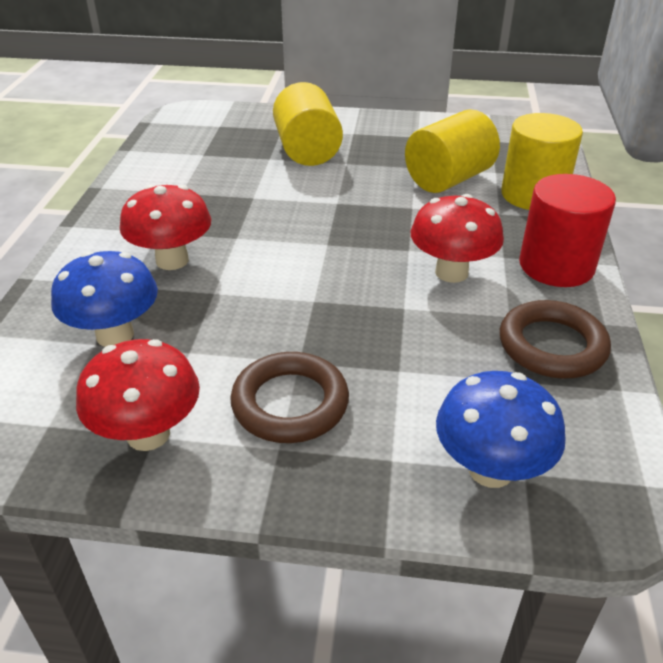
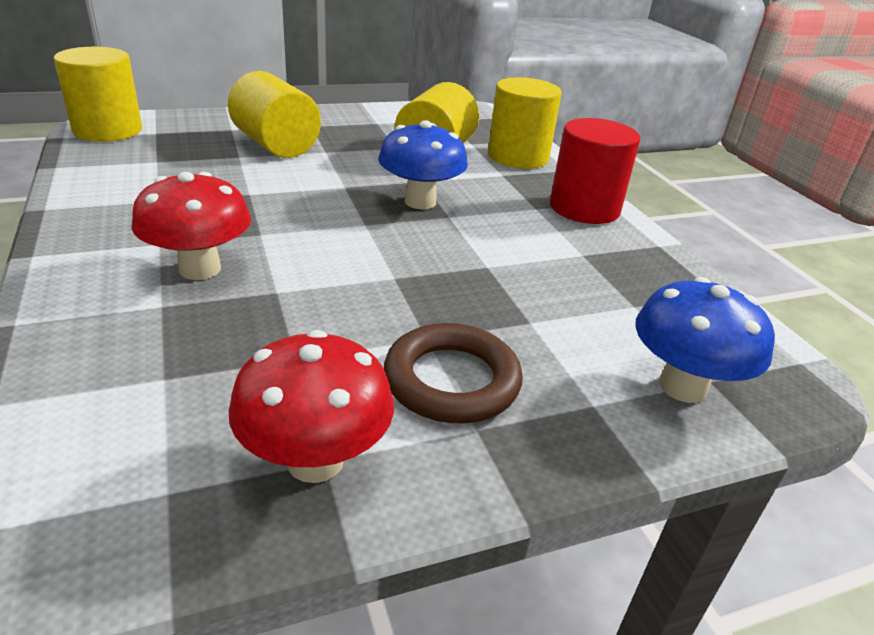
camera: 30 degrees left, 5 degrees down
(115, 335) = (185, 362): blue mushroom -> blue mushroom (420, 202)
(185, 119) = (108, 130): none -> yellow cylinder
(451, 272) = (504, 228): red mushroom -> none
(552, 346) = (637, 271): brown ring -> none

